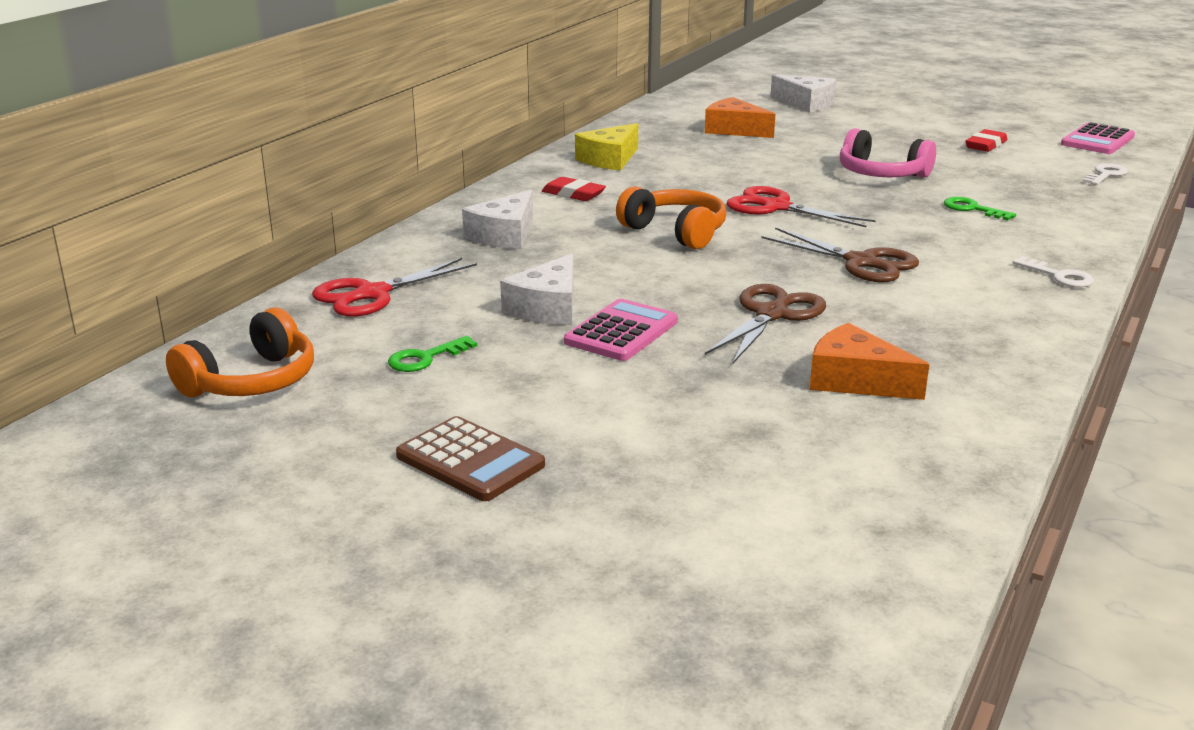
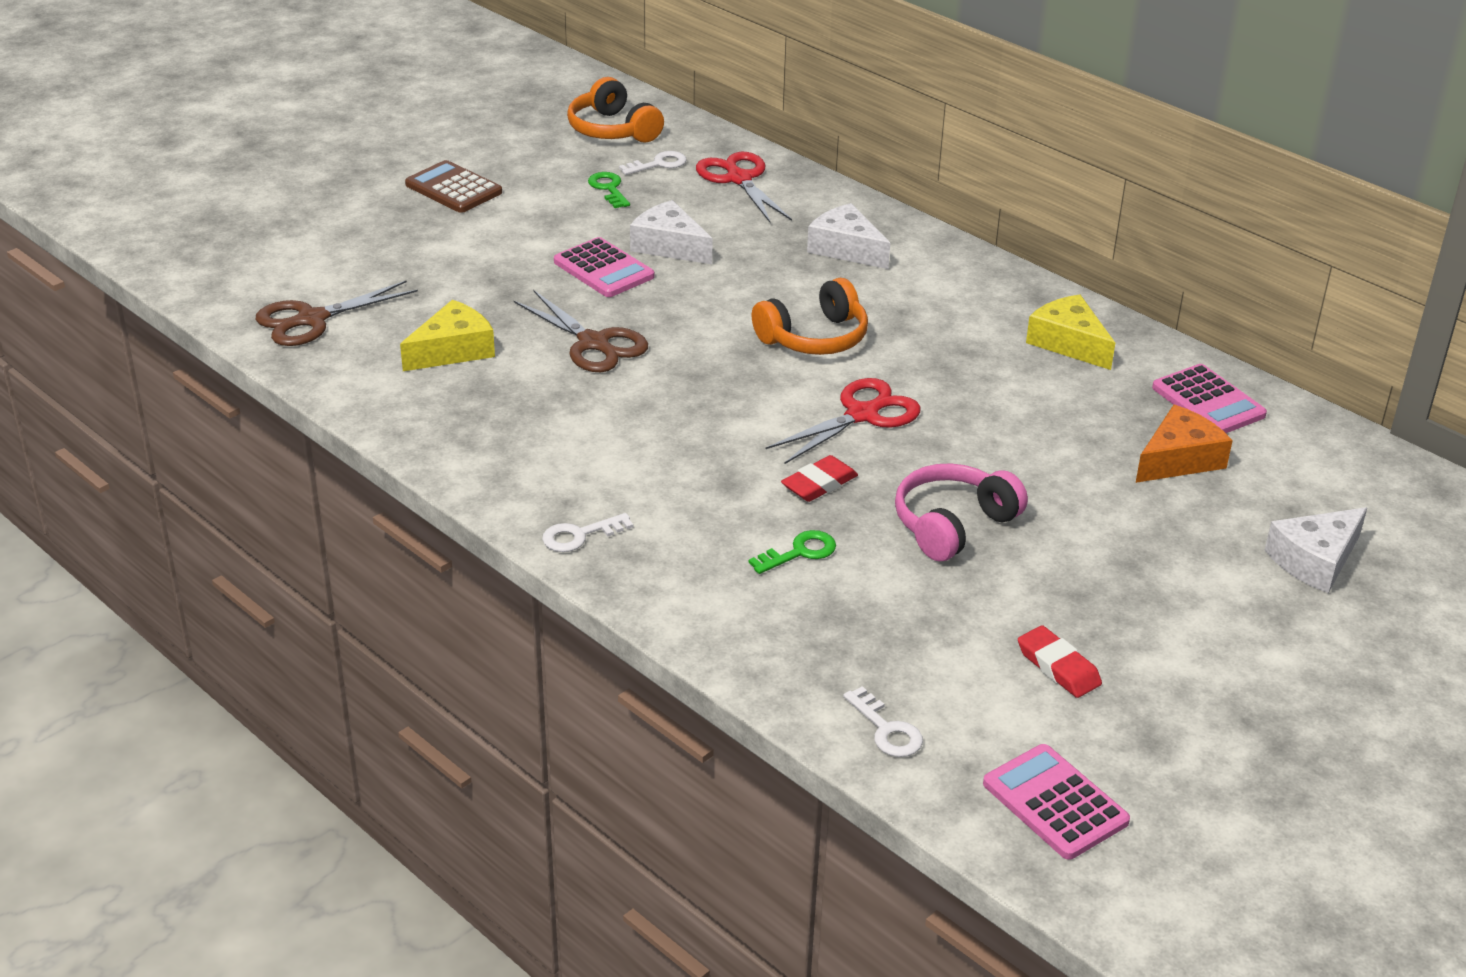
camera: 105 degrees right, 10 degrees up
(347, 340) = (658, 164): none -> white key
(470, 461) = (453, 188): brown calculator -> brown calculator turned 75 degrees clockwise
(573, 194) = (952, 301): red eraser -> red eraser (819, 484)
(656, 126) = (1208, 401): none -> pink calculator
(855, 380) = (453, 350): orange cheese -> yellow cheese
(862, 262) = (680, 424): brown scissors -> brown scissors (311, 320)

